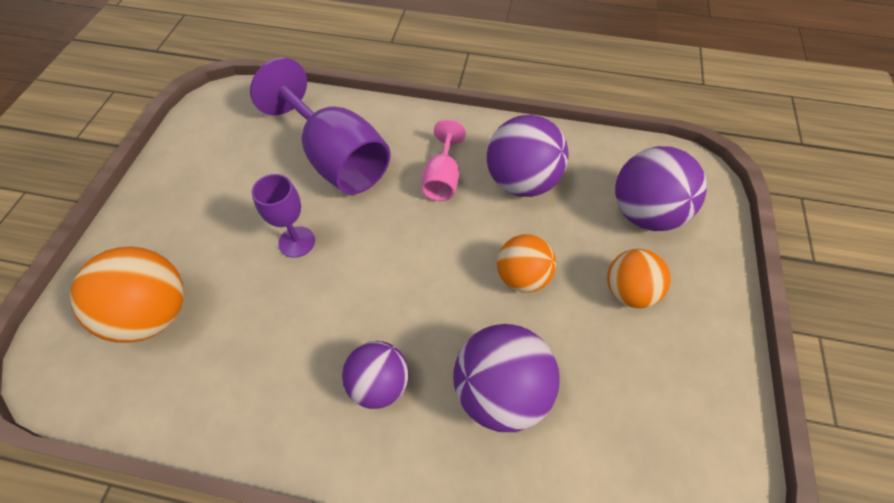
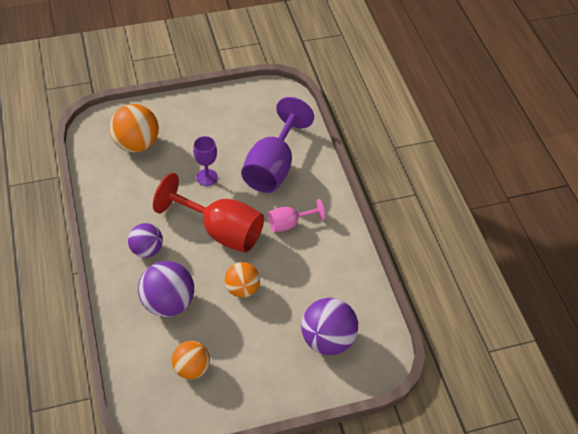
camera: 60 degrees right, 5 degrees down
(406, 263) = (221, 231): none -> red goblet
(521, 182) = (312, 265): purple ball -> none
(629, 291) = (262, 345): orange ball -> orange ball (192, 368)

